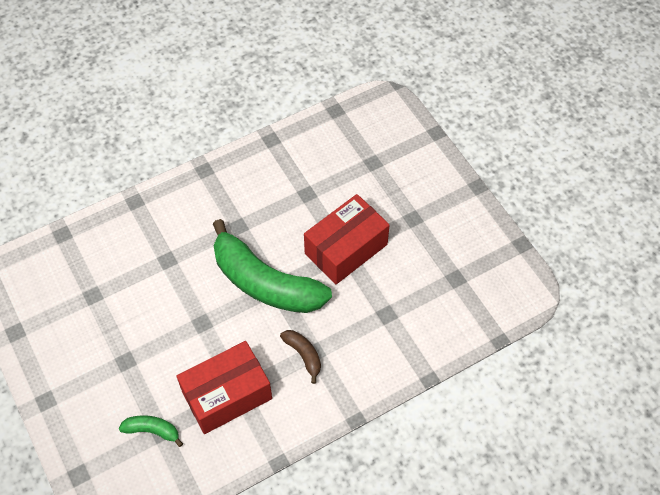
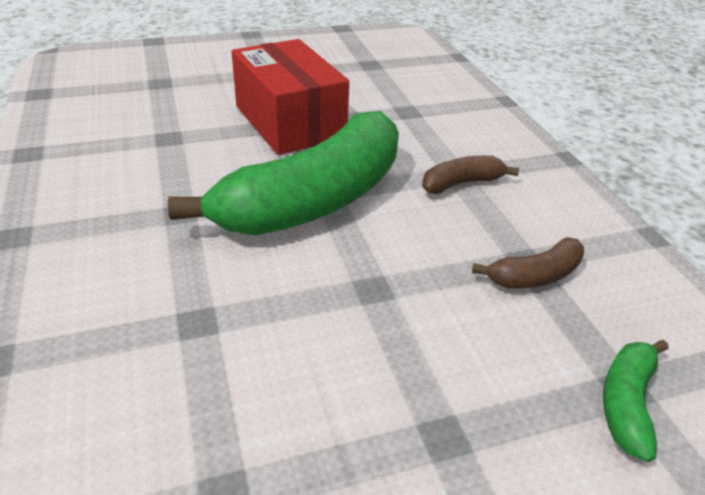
camera: 80 degrees left, 20 degrees down
(227, 395) = (534, 276): red box -> brown banana

